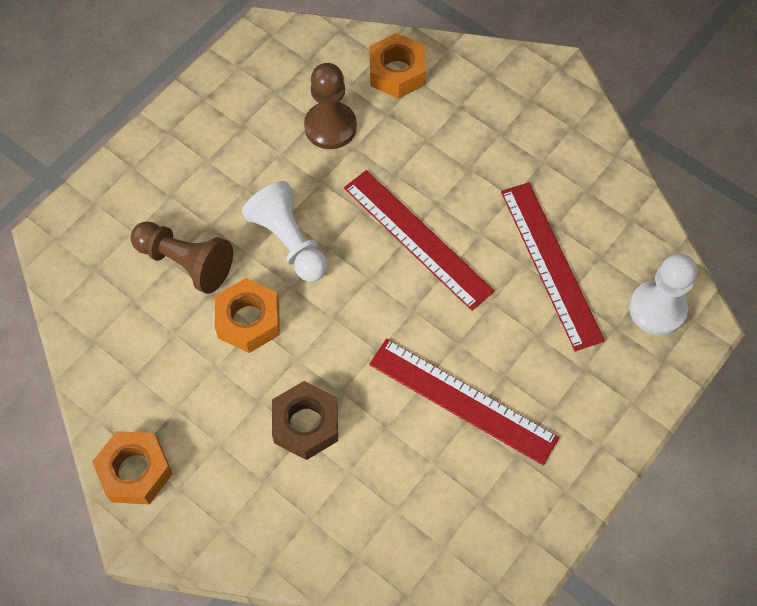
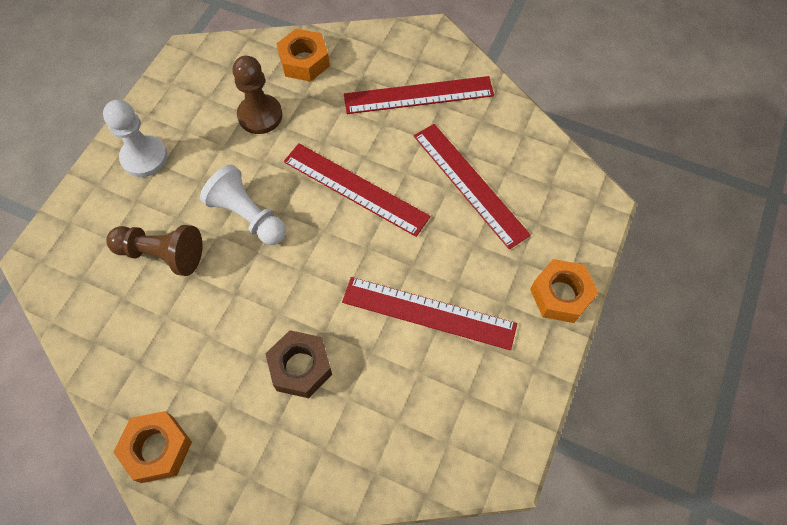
camera: 15 degrees left, 0 degrees up
(248, 320) = (229, 290): orange nut -> orange nut (561, 295)
(520, 143) = (418, 95): none -> red ruler
(657, 309) = (564, 200): white pawn -> white pawn (144, 157)

